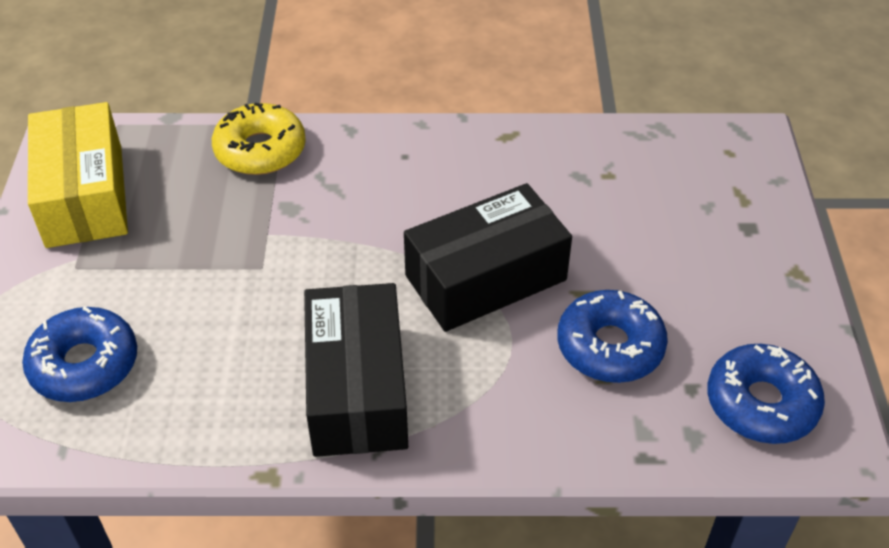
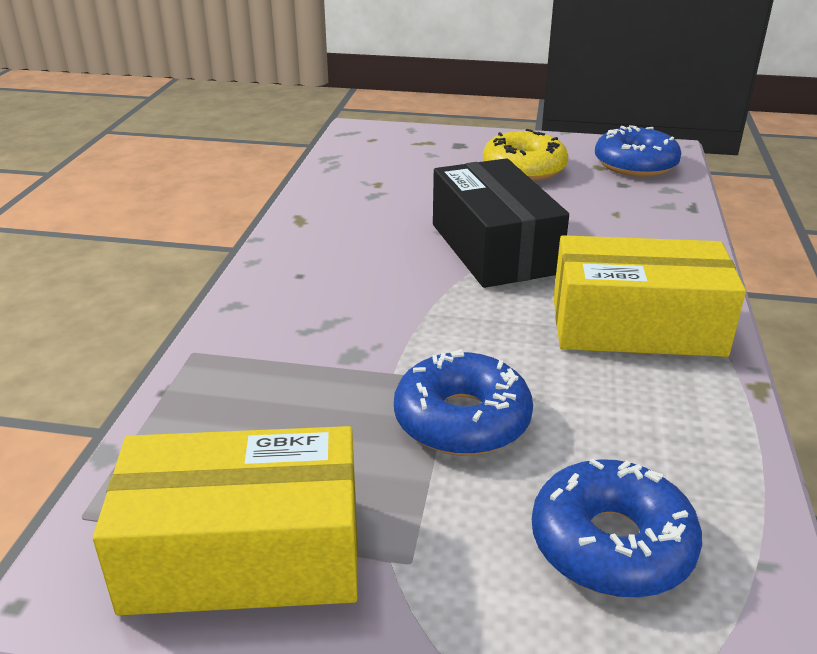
camera: 80 degrees left, 15 degrees down
(260, 150) = (234, 371): yellow donut -> yellow donut (524, 169)
(357, 389) = (636, 326): black box -> yellow box
(610, 346) = (581, 206): blue donut -> blue donut (462, 420)

